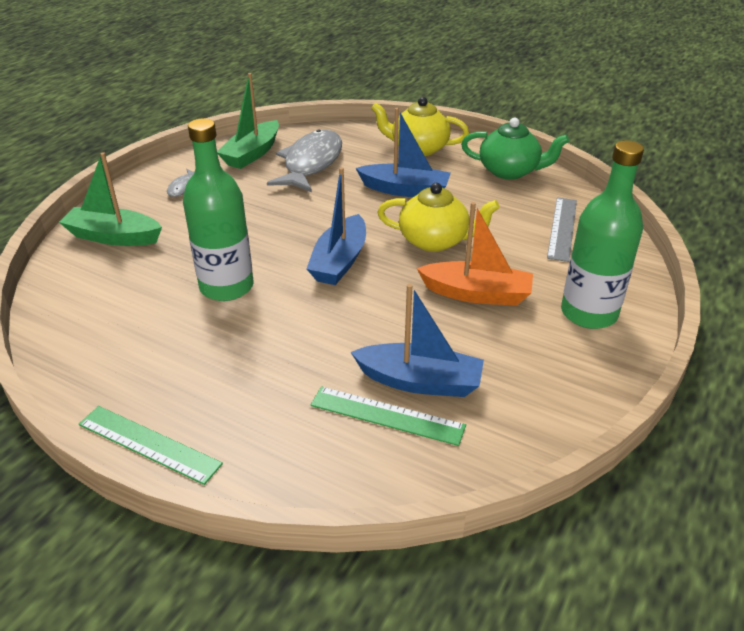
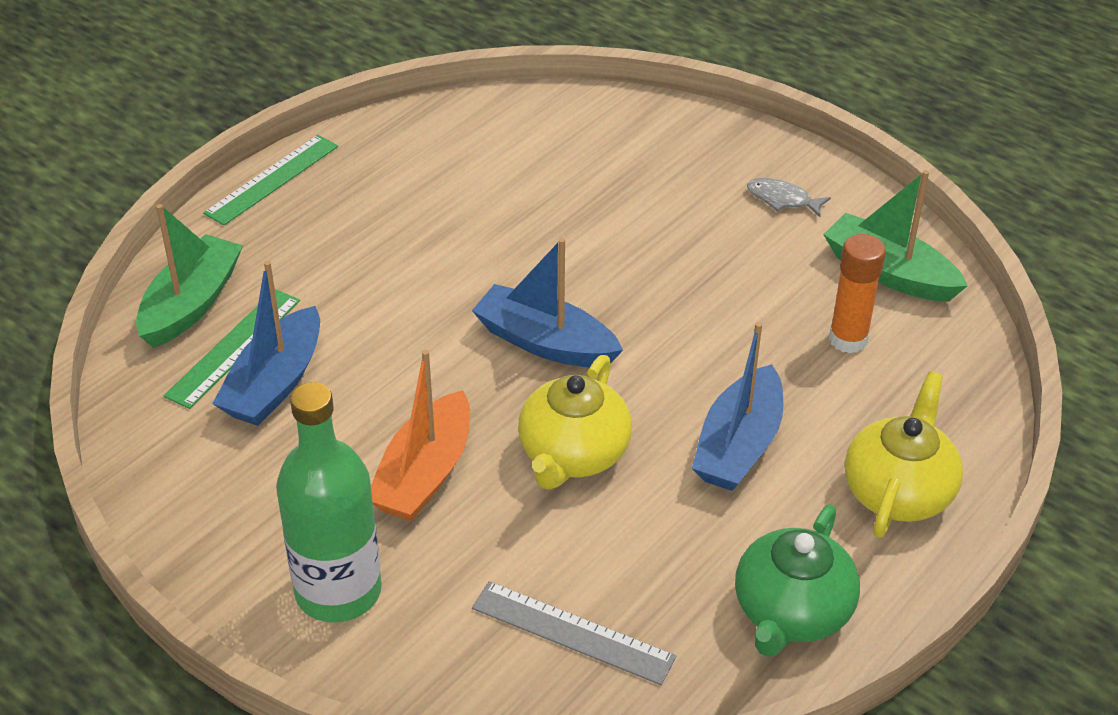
camera: 100 degrees right, 5 degrees up
(113, 237) = (657, 141): green boat -> green boat (191, 304)
(226, 287) = (516, 235): green bottle -> none
(311, 163) = (848, 339): grey fish -> orange glue stick

